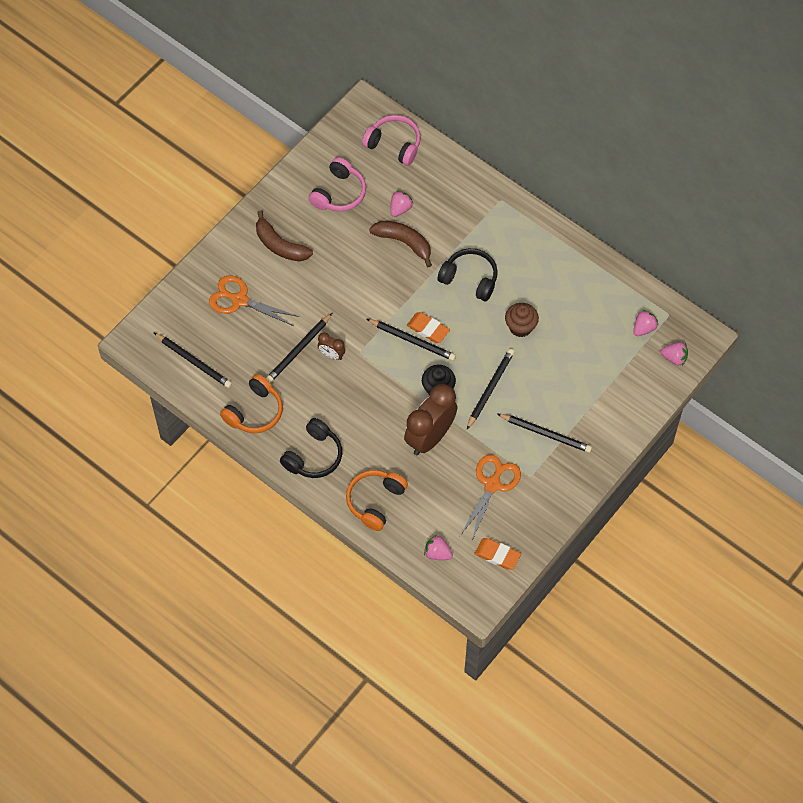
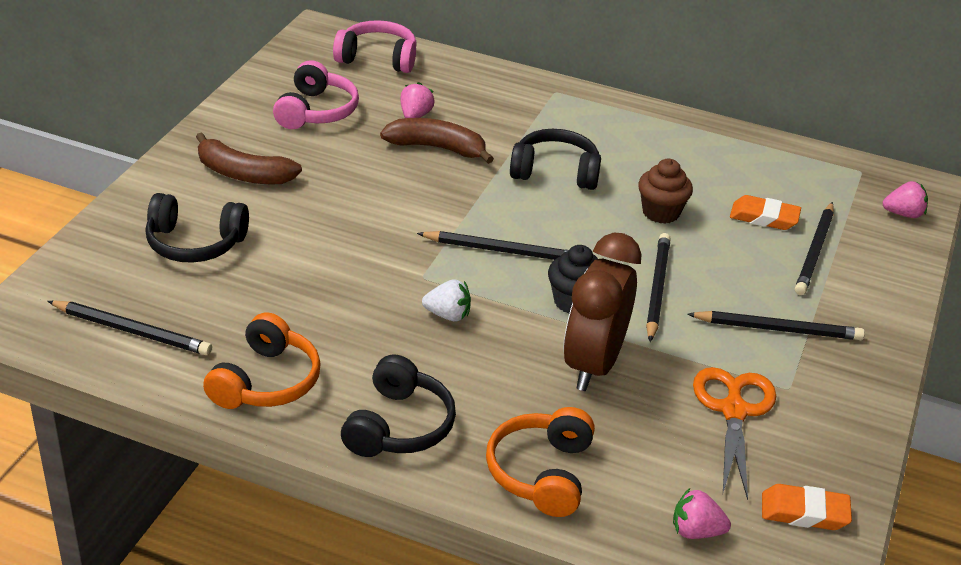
camera: 20 degrees left, 25 degrees down
(240, 300) = (195, 243): orange scissors -> black headphones
(298, 350) = (317, 288): black pencil -> black pencil (814, 251)
(332, 355) = (377, 286): brown clock -> none
(364, 384) = (448, 315): none -> white strawberry
(428, 329) = (521, 234): orange eraser -> orange eraser (764, 217)
(644, 328) = (837, 189): pink strawberry -> none

